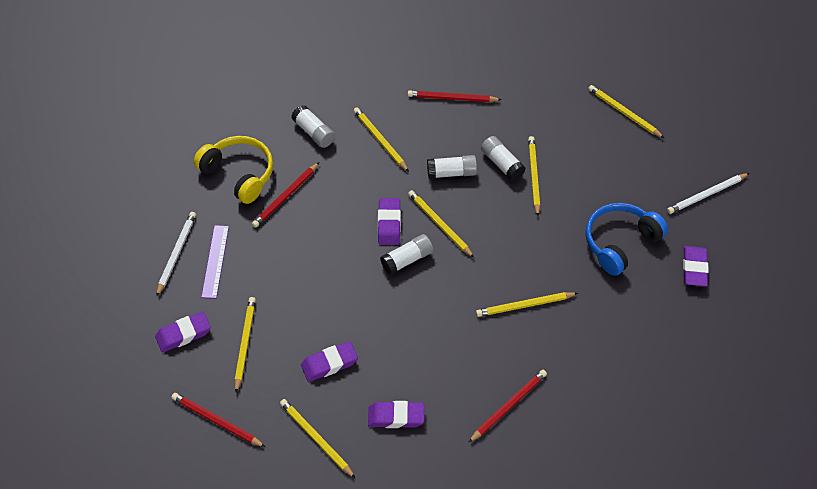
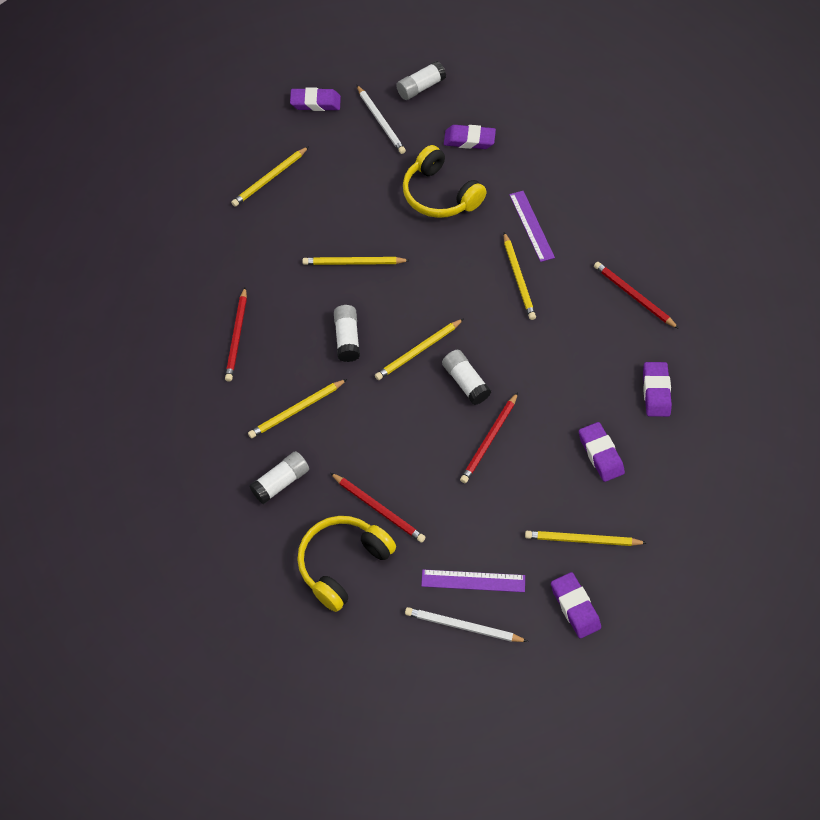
camera: 90 degrees left, 5 degrees up
(216, 421) = (680, 562): red pencil -> red pencil (489, 440)
(316, 438) = (688, 463): yellow pencil -> none
(389, 224) = (418, 400): purple eraser -> purple eraser (315, 103)
(502, 164) = (336, 291): white glue stick -> white glue stick (420, 87)
(589, 319) = (531, 226): none -> purple ruler
(620, 242) = (439, 195): blue headphones -> yellow headphones

